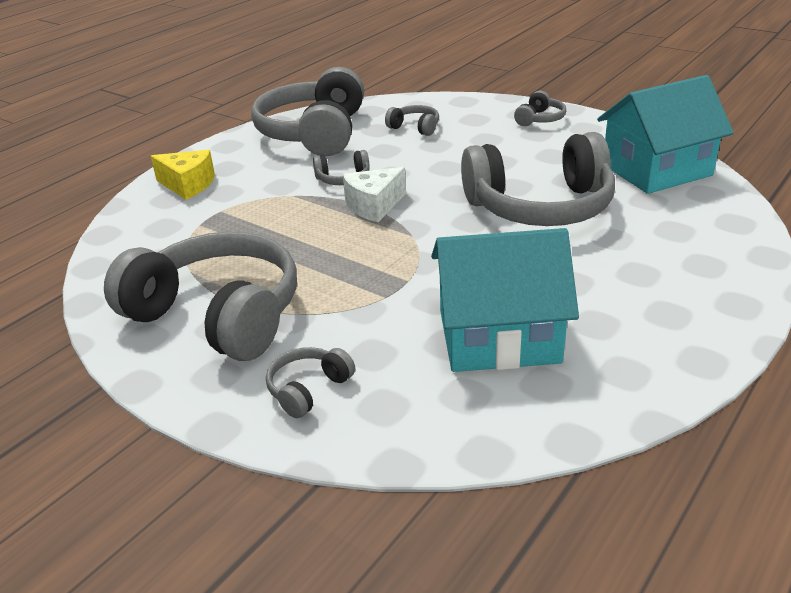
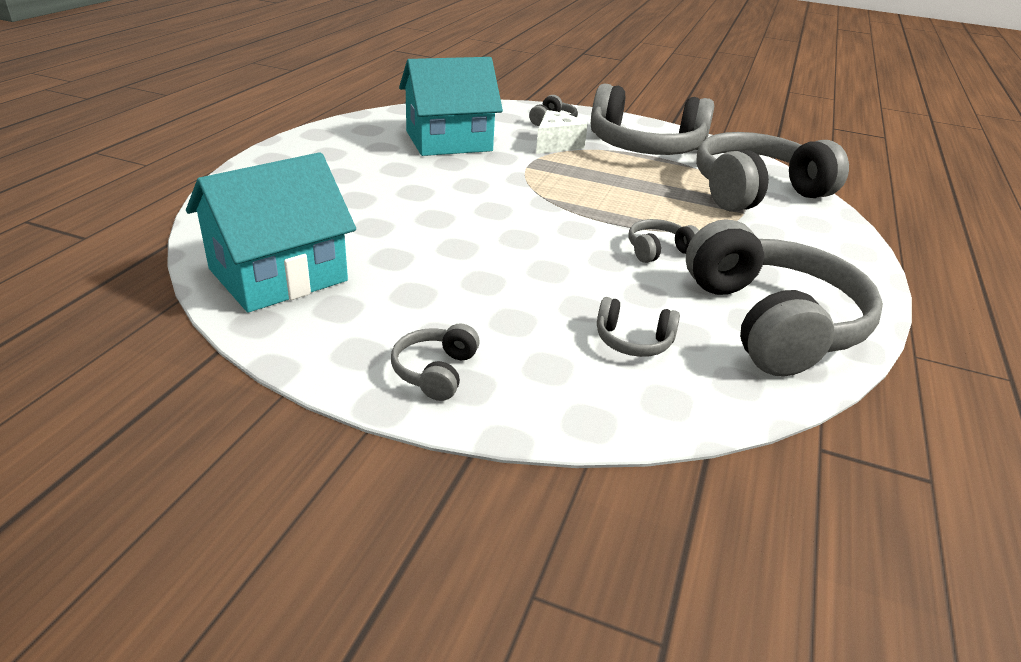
camera: 160 degrees right, 0 degrees up
(188, 185) = (818, 238): yellow cheese -> none
(374, 206) = (598, 221): white cheese -> white cheese (556, 144)
(540, 207) = (426, 225): grey headphones -> grey headphones (755, 191)

